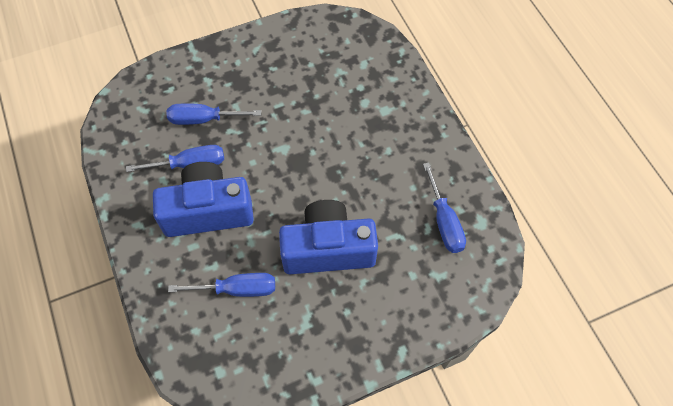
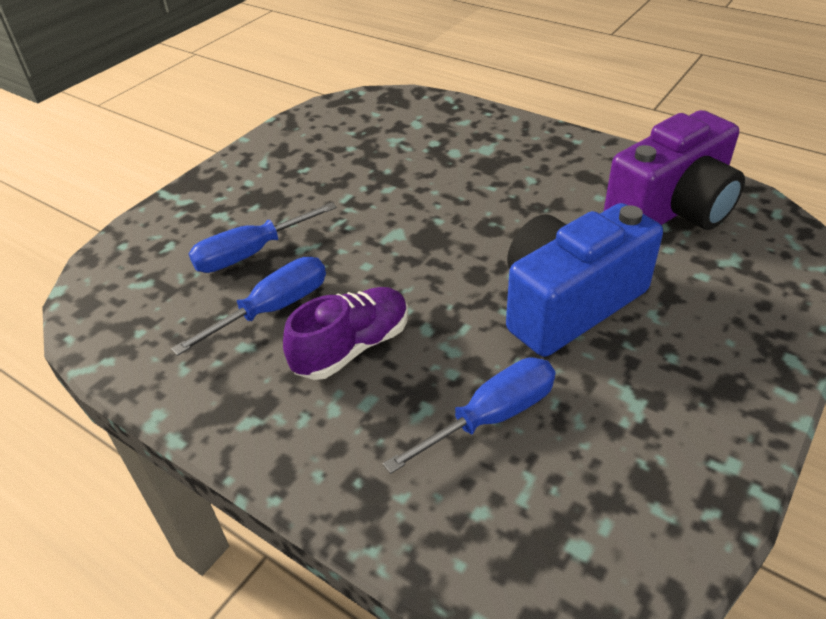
camera: 30 degrees left, 20 degrees down
(208, 211) = (352, 347): blue camera -> purple shoe
(444, 221) = (672, 209): blue screwdriver -> purple camera

